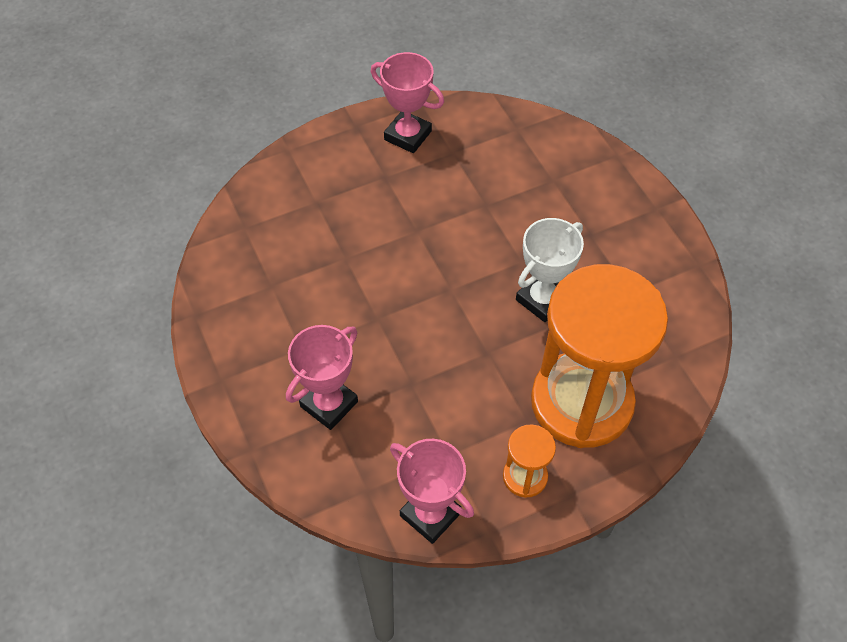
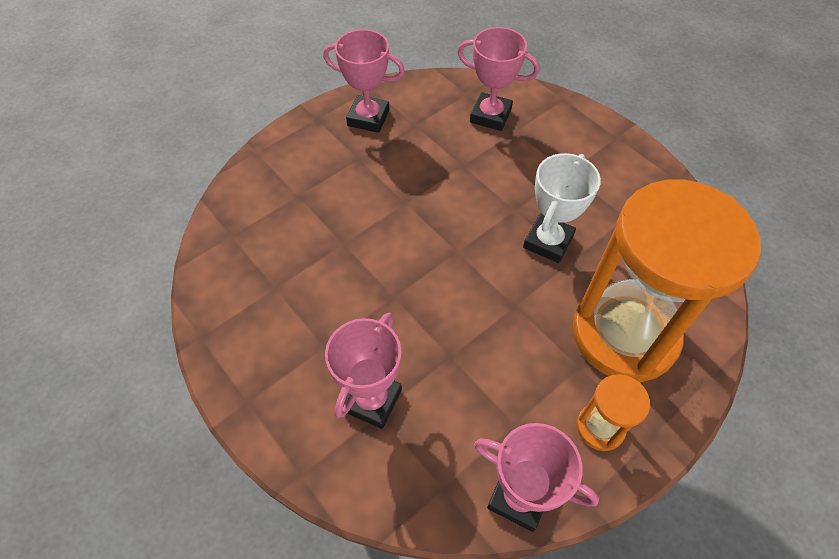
camera: 15 degrees left, 0 degrees up
(533, 158) = (490, 116): none -> pink trophy

